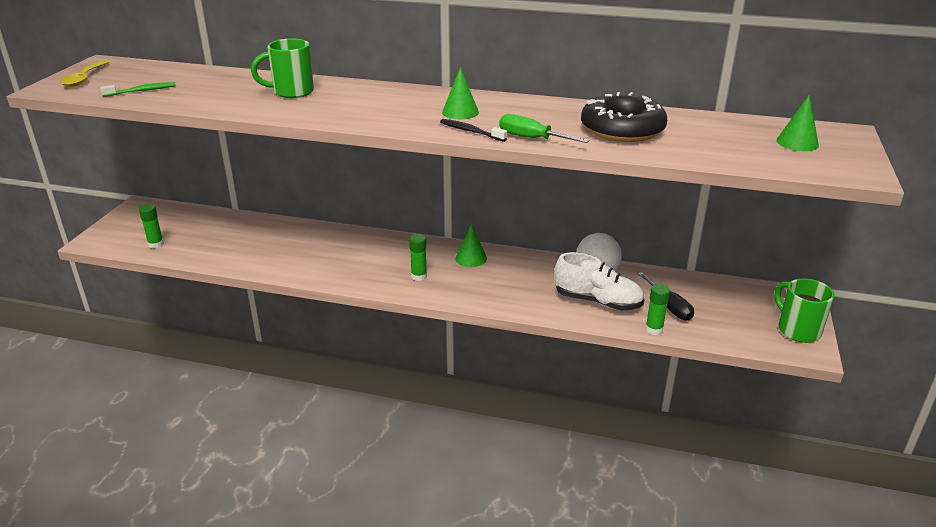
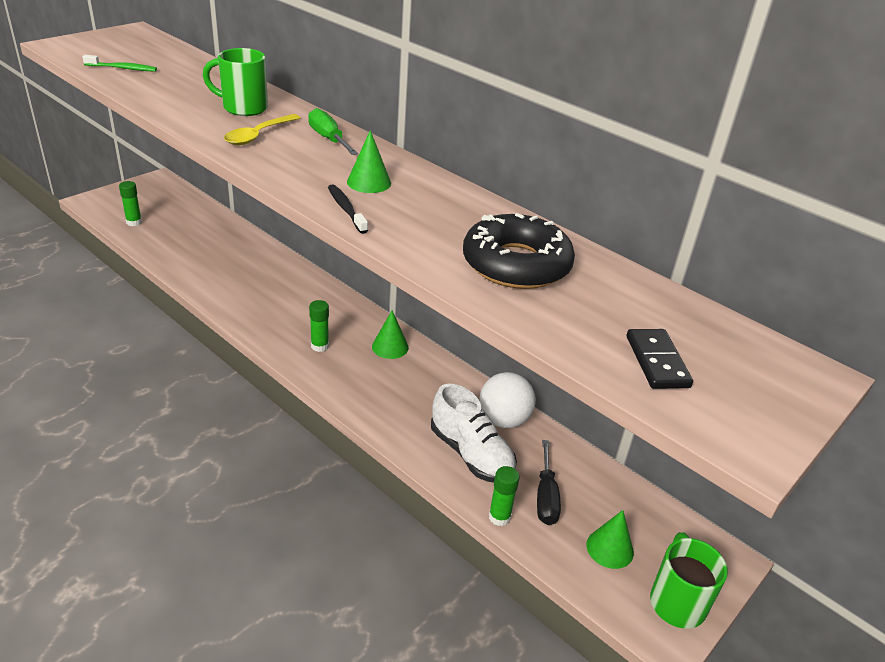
camera: 25 degrees right, 5 degrees up
(84, 78) = (98, 42): yellow spoon -> yellow spoon (259, 135)
(532, 138) = (397, 240): green screwdriver -> green screwdriver (328, 139)
(766, 152) = (657, 361): none -> black domino
(797, 142) = (720, 364): green cone -> green cone (610, 548)

